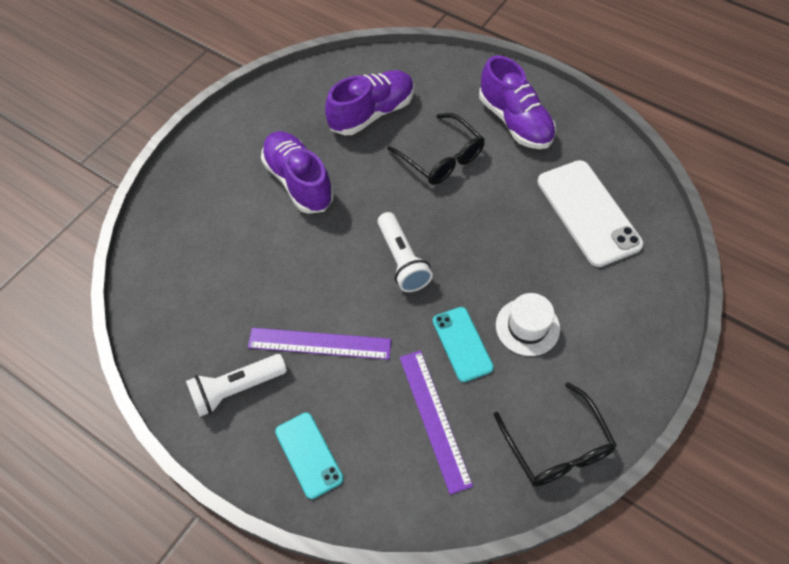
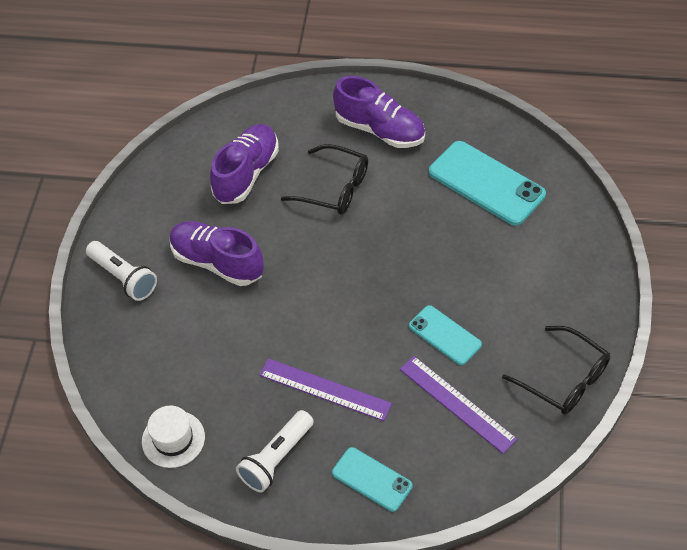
camera: 25 degrees left, 5 degrees down
(319, 343) = (325, 389): purple ruler -> purple ruler turned 45 degrees clockwise
(402, 260) = (353, 290): white flashlight -> white flashlight (124, 277)
(527, 327) = (489, 298): white hat -> white hat (173, 439)
(588, 213) = (486, 183): white phone -> turquoise phone

